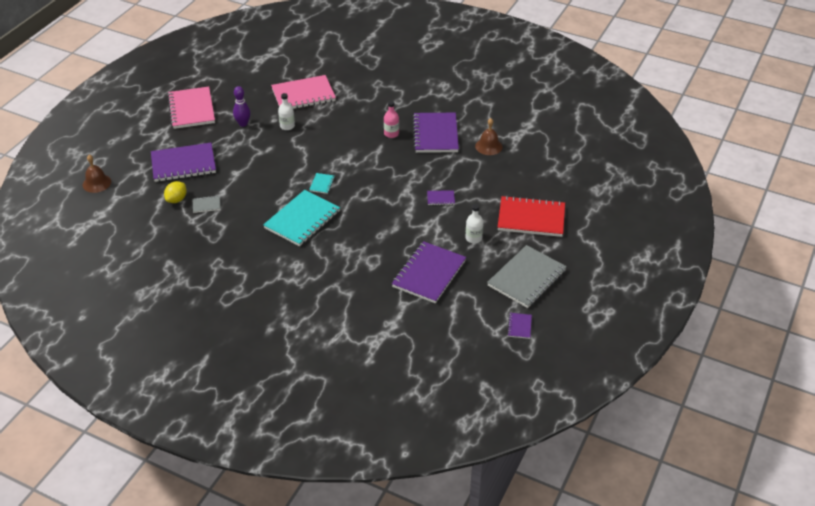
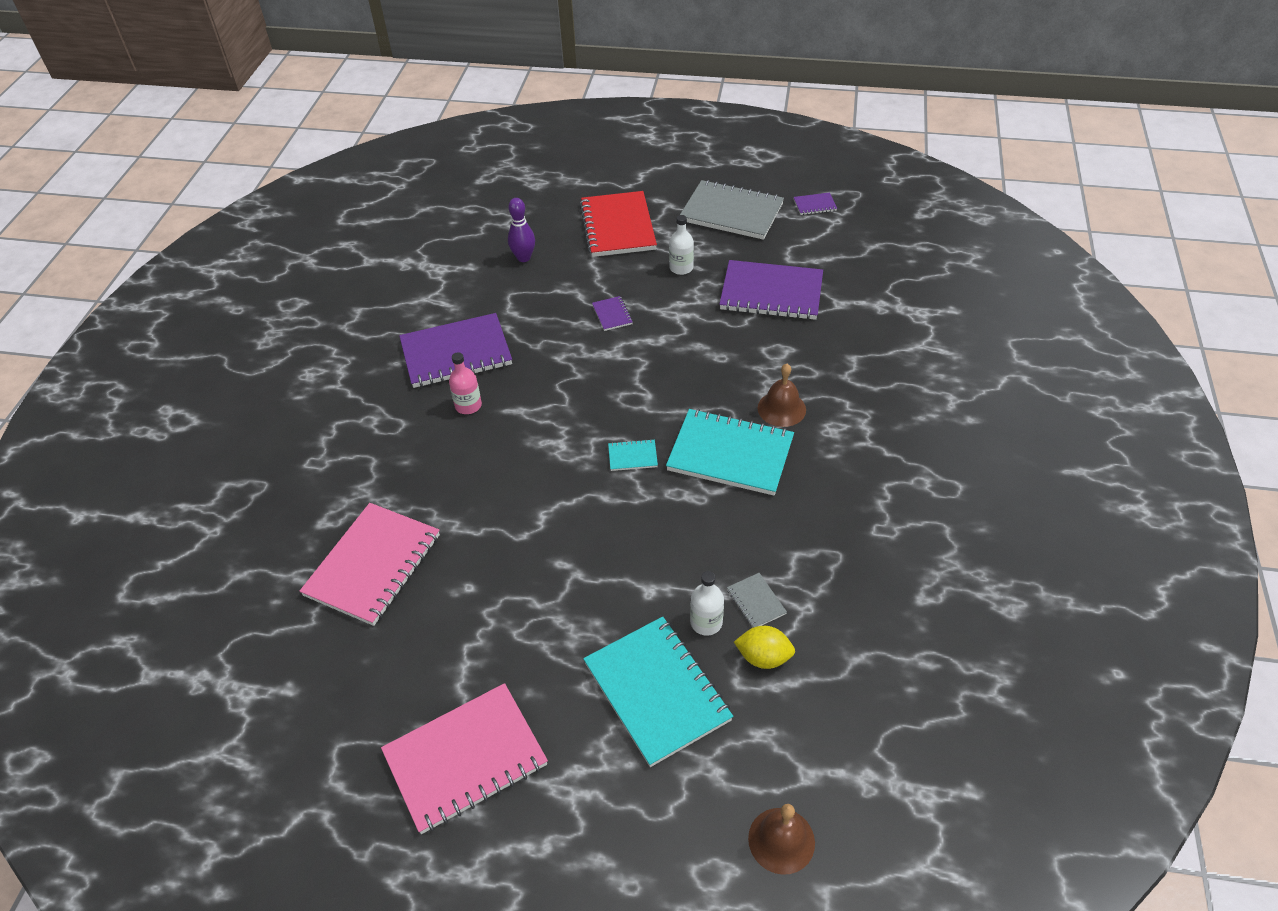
camera: 105 degrees left, 5 degrees up
(183, 164) = (657, 691): purple notebook -> turquoise notebook
(243, 124) = (494, 636): purple bowling pin -> purple bowling pin (524, 258)
(287, 126) = (483, 558): white bottle -> white bottle (706, 622)
(303, 95) = (373, 565): pink notebook -> pink notebook turned 60 degrees clockwise
(488, 146) = (471, 291): brown bell -> brown bell (781, 408)

